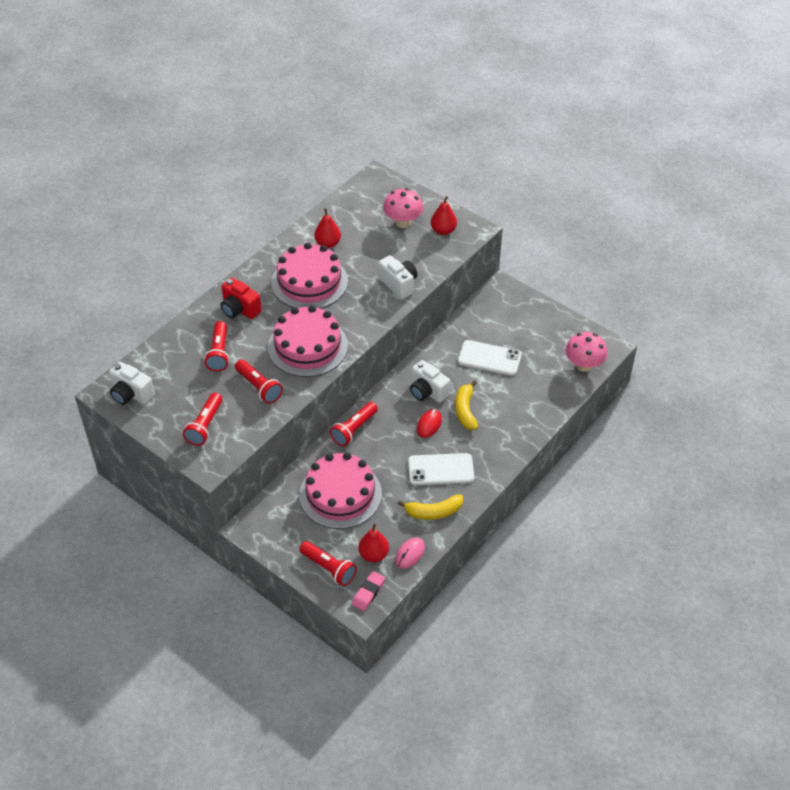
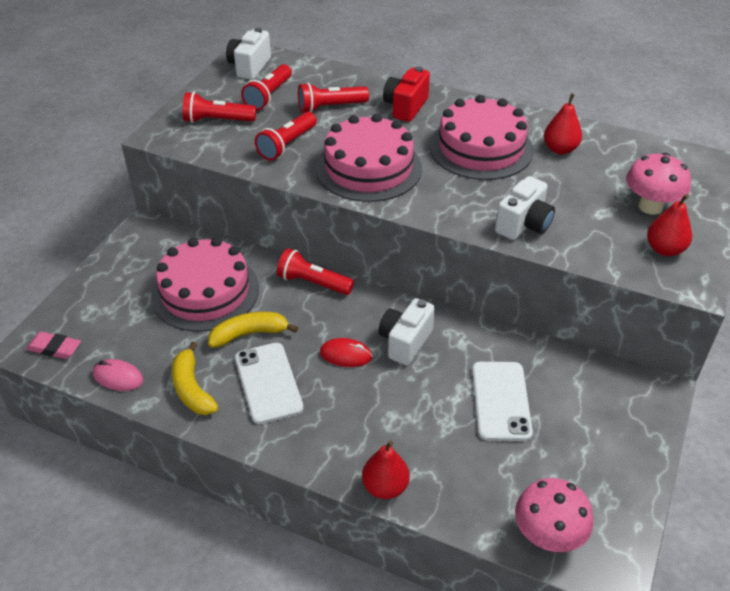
camera: 75 degrees right, 5 degrees down
(329, 568) = (90, 305): red flashlight -> red flashlight (269, 96)
(373, 554) = (114, 341): red pear -> red pear (385, 487)
(465, 410) = (386, 390): yellow banana -> yellow banana (249, 334)

